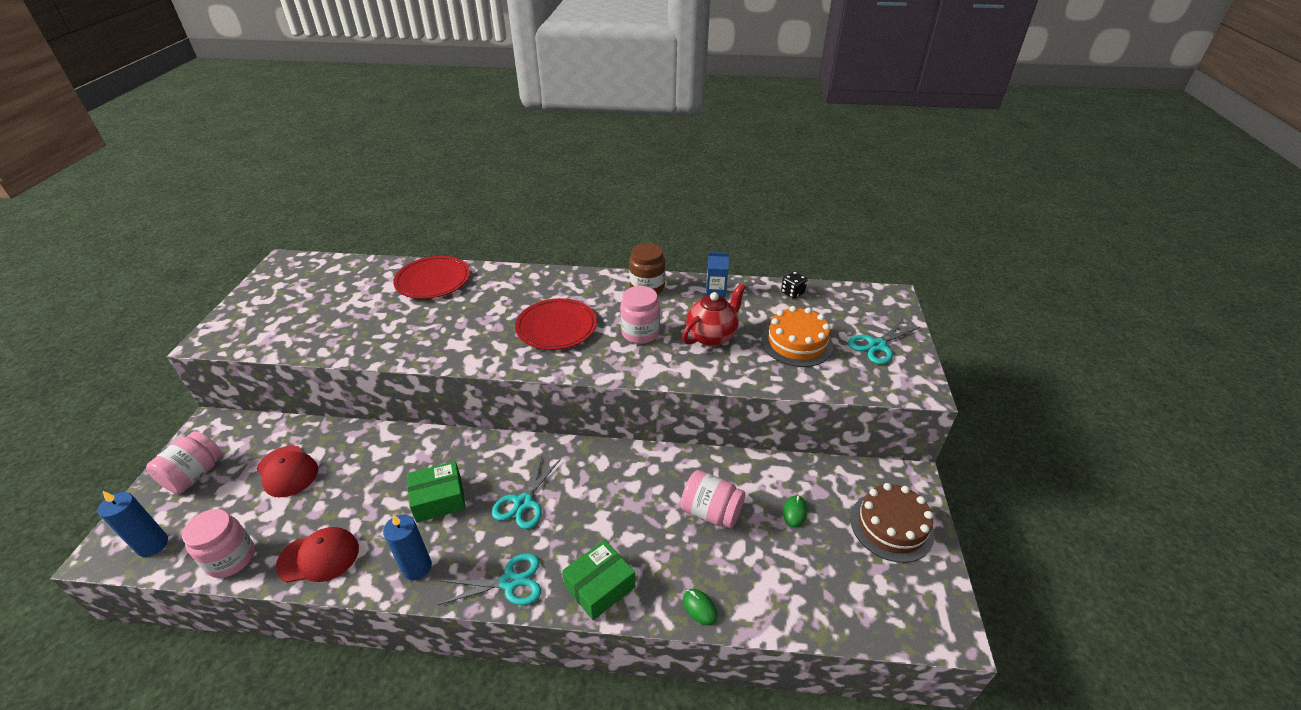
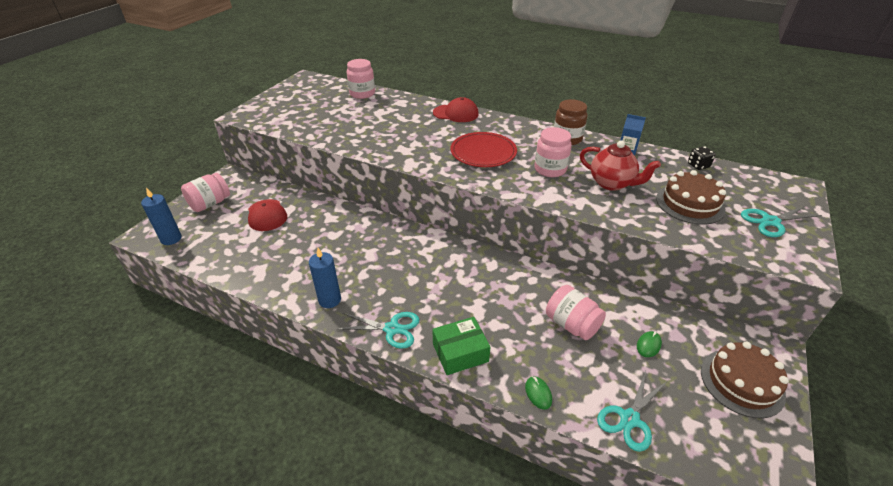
camera: 20 degrees right, 0 degrees up
(231, 558) = (213, 260): pink jar -> pink jar (362, 94)
(319, 557) = (267, 274): red cap -> red cap (456, 113)
(433, 280) = (402, 105): red plate -> none
(439, 499) = (360, 259): green box -> none
(523, 503) = (421, 277): turquoise scissors -> turquoise scissors (629, 419)
(712, 336) = (612, 183): red teapot -> red teapot turned 60 degrees clockwise
(797, 343) = (690, 204): orange cake -> brown cake

